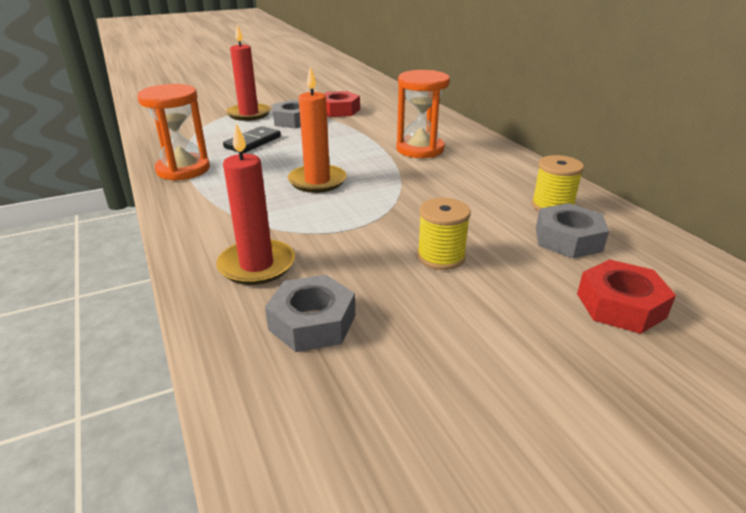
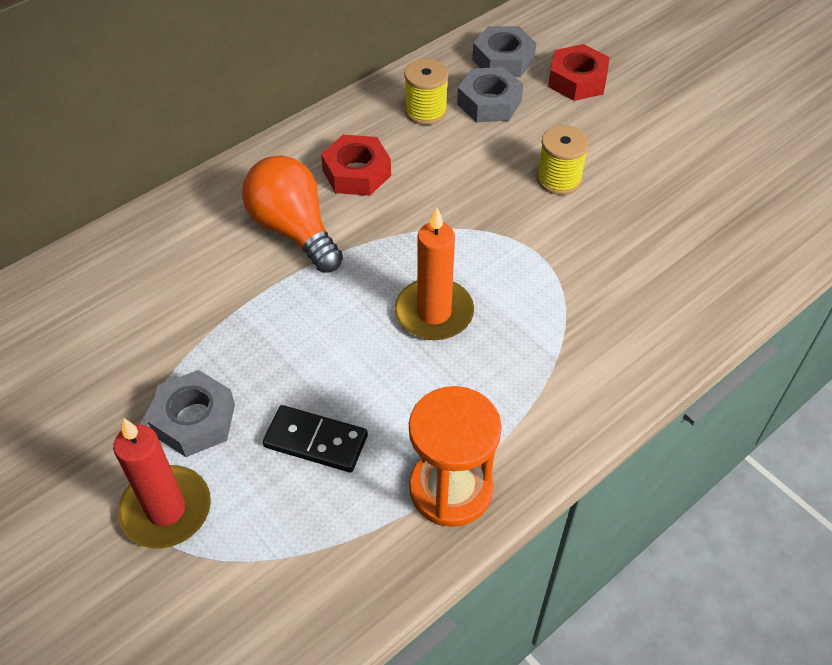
camera: 105 degrees left, 20 degrees up
(257, 265) = (639, 305): red candle -> none
(312, 322) = (693, 241): grey nut -> grey nut (503, 60)
(339, 110) = (125, 367): red nut -> red nut (356, 173)
(420, 149) = (294, 230): orange hourglass -> orange light bulb

